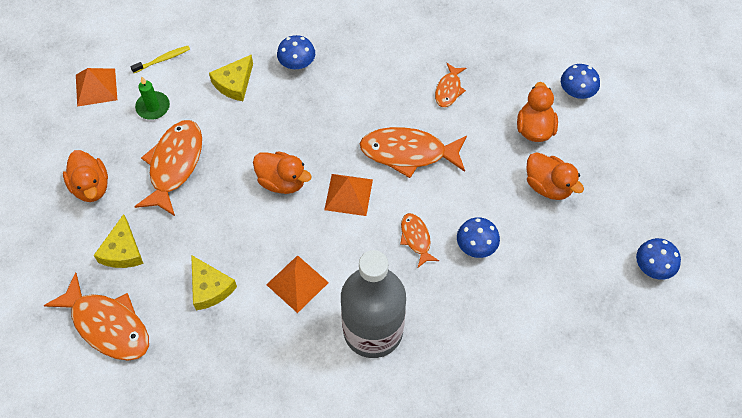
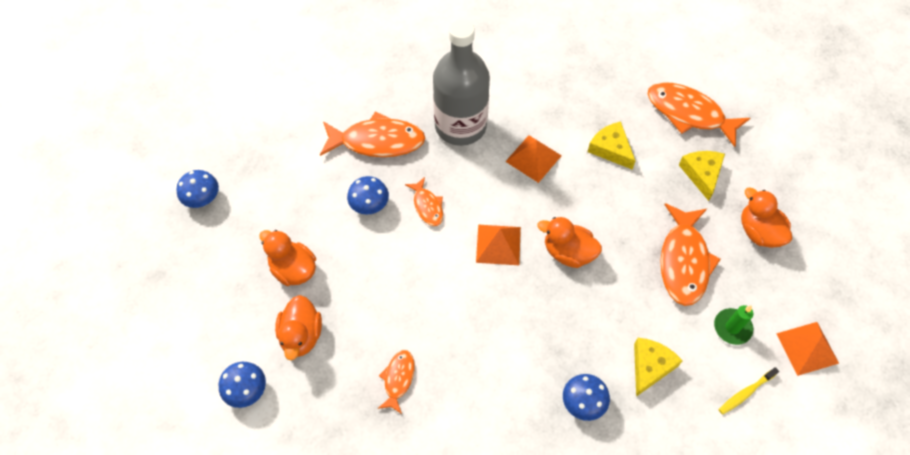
camera: 175 degrees right, 0 degrees up
(408, 153) = (440, 295): orange fish -> orange fish (377, 141)

